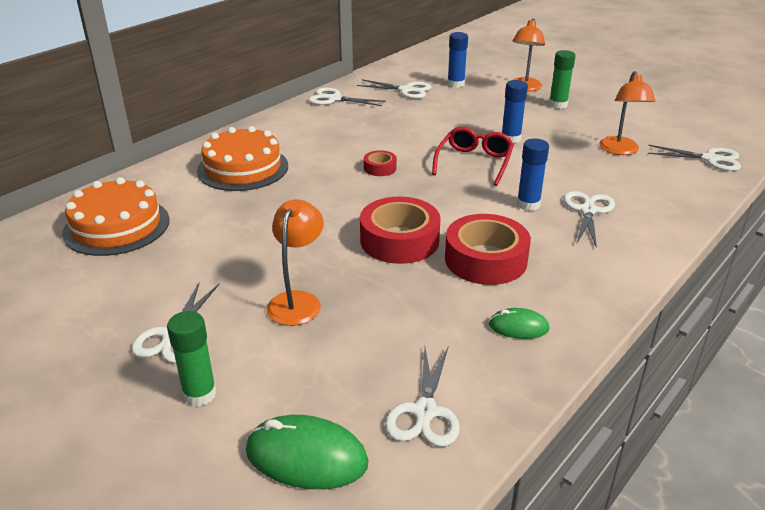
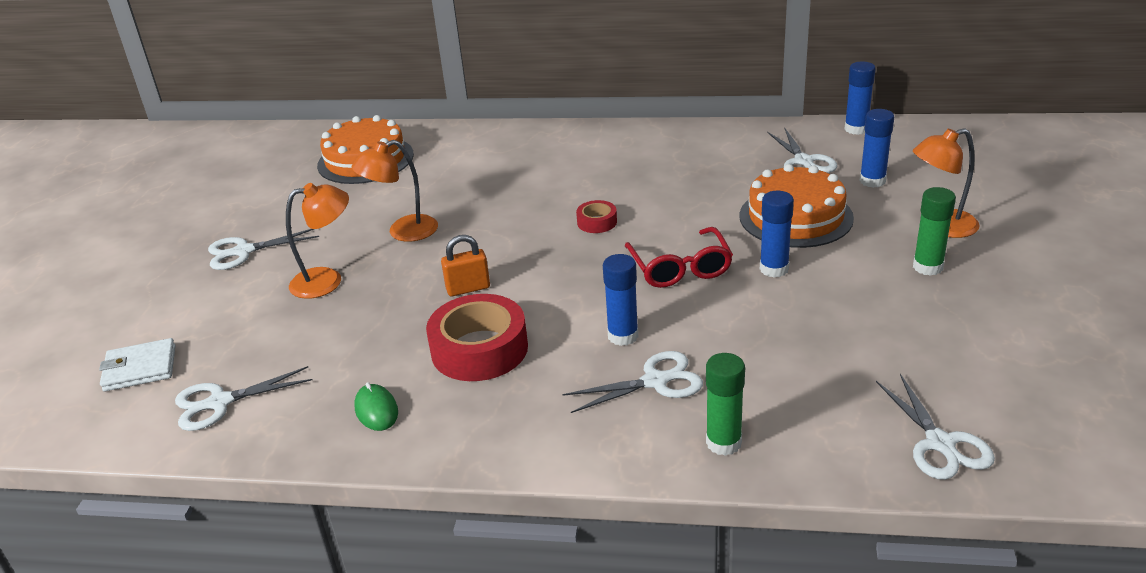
camera: 60 degrees right, 0 degrees up
(199, 394) = (184, 294): green glue stick -> green glue stick (723, 443)
(243, 168) = (513, 161): orange cake -> orange cake (795, 217)
(306, 457) = (140, 368): green mouse -> white wallet
(334, 99) = (717, 136): white scissors -> none
(393, 66) = (856, 129): none -> blue glue stick
(399, 240) = (468, 288): red tape -> orange padlock
(474, 162) = (680, 268): red glasses -> red glasses turned 90 degrees clockwise
(620, 150) = (855, 357): orange lamp -> orange lamp (403, 232)

